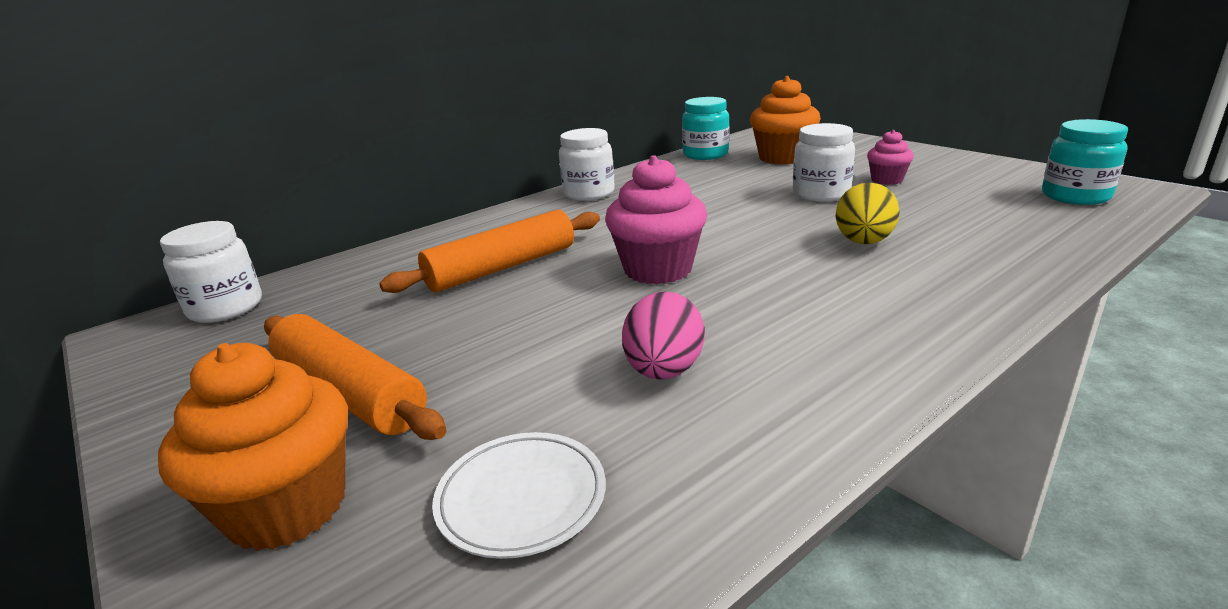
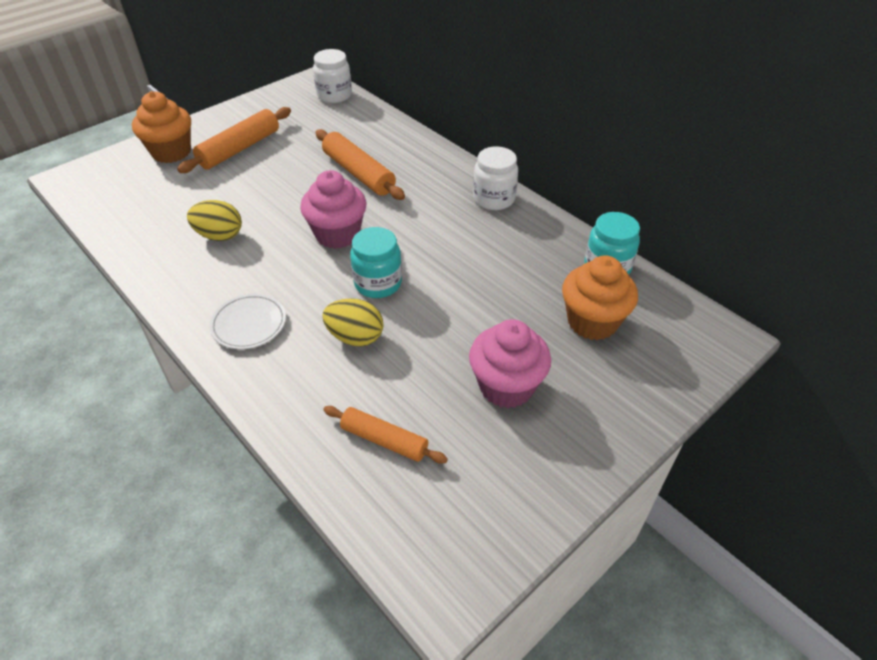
camera: 85 degrees right, 20 degrees up
(521, 498) = (151, 201): white plate -> white plate (249, 324)
(664, 371) = (219, 236): pink egg -> yellow egg
(821, 194) = (471, 332): white jar -> none
(887, 180) = (506, 386): pink cupcake -> pink cupcake, size x1.78
(1005, 218) = (384, 440): none -> orange rolling pin
(1075, 196) = (433, 522): turquoise jar -> turquoise jar (378, 283)

